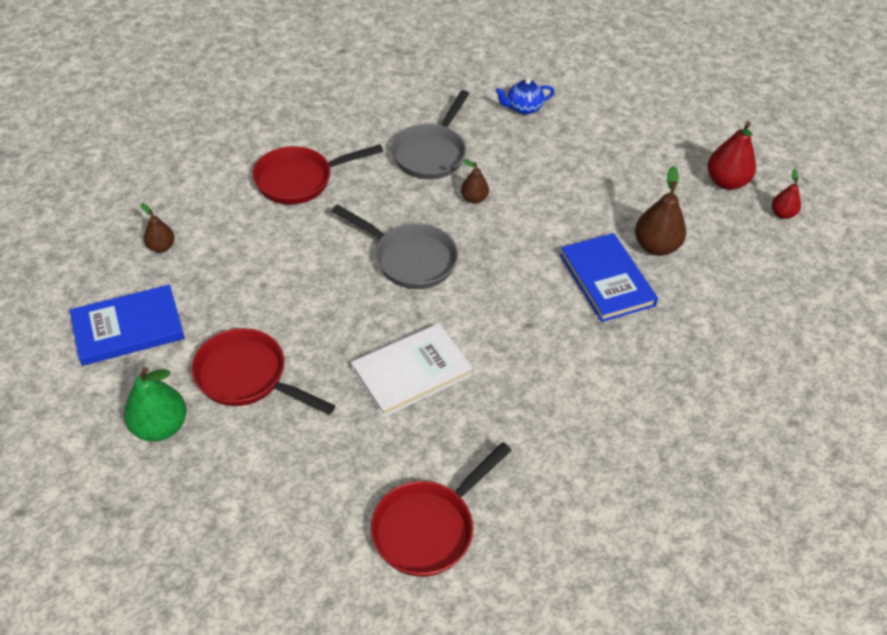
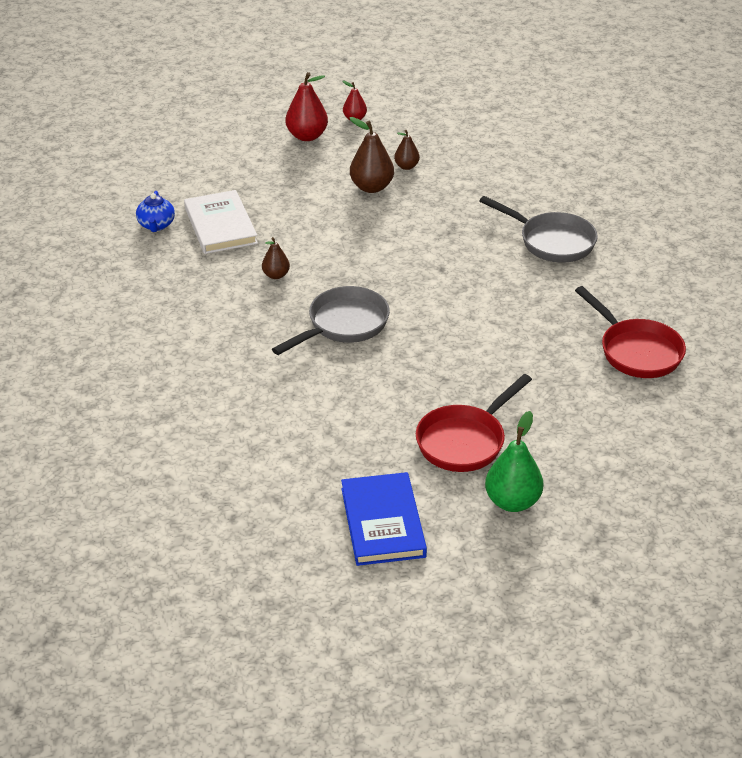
camera: 75 degrees left, 10 degrees down
(161, 247) = (271, 495): brown pear -> brown pear (406, 166)
(300, 180) = (204, 385): red pan -> none
(411, 372) = (480, 341): white book -> white book (220, 225)
(431, 153) = (200, 292): grey pan -> grey pan (552, 241)
(606, 280) = (402, 219): blue book -> none

